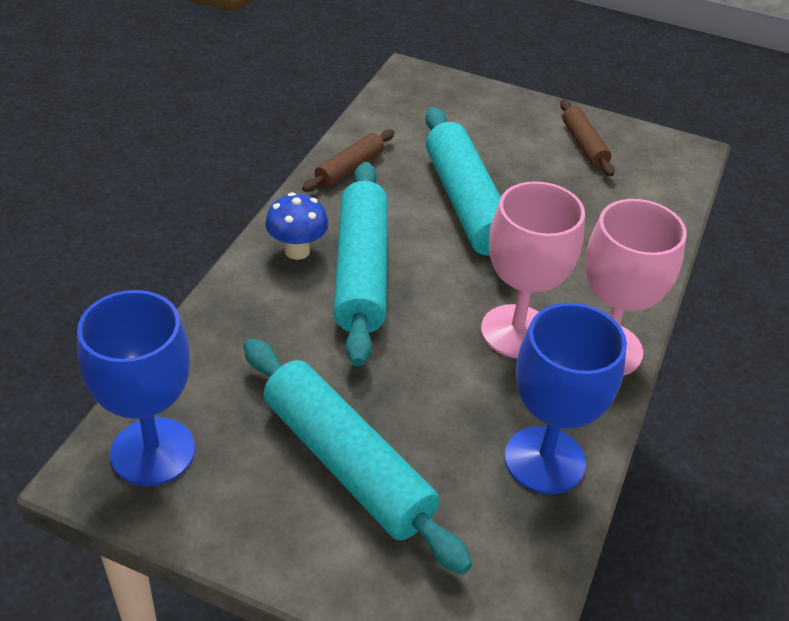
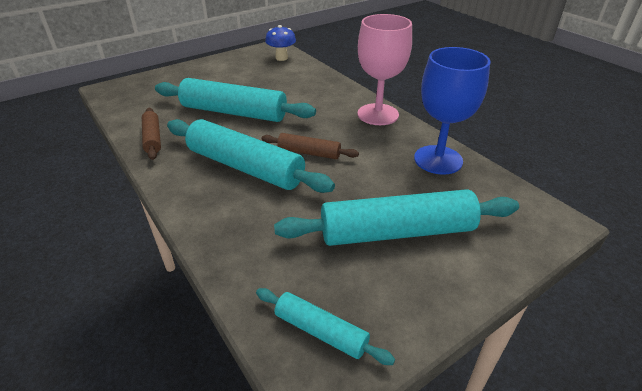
camera: 55 degrees left, 5 degrees down
(153, 451) = (320, 331): blue goblet -> turquoise rolling pin
(297, 251) = (198, 185): blue mushroom -> blue mushroom (281, 58)
(516, 331) = (343, 134): pink goblet -> none
(584, 145) = (236, 66): brown rolling pin -> brown rolling pin (309, 153)

